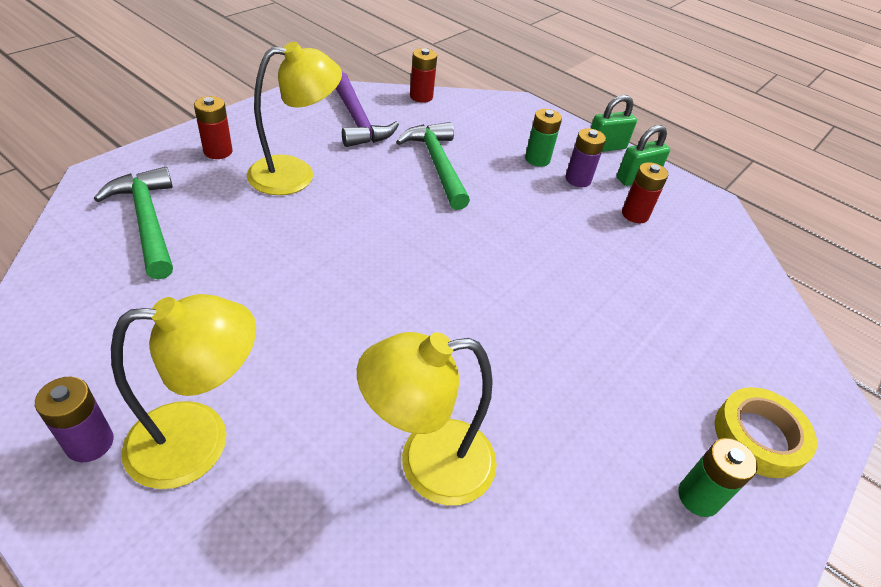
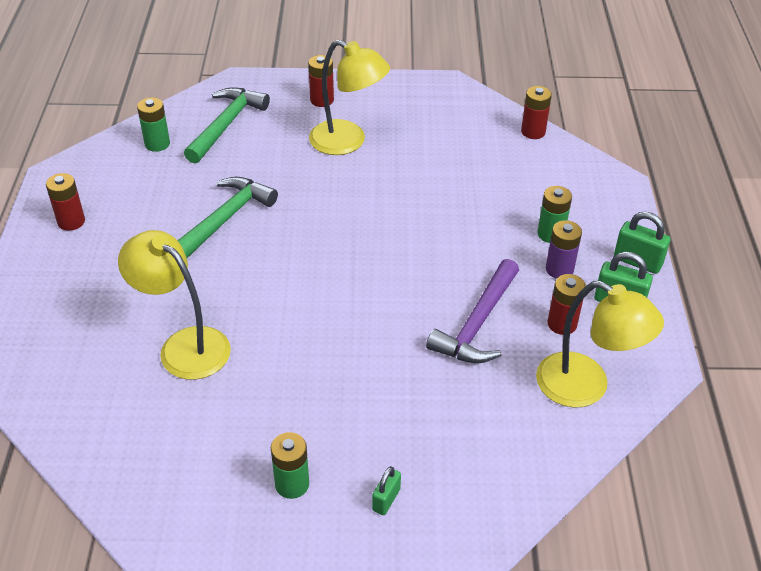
camera: 55 degrees right, 0 degrees up
(88, 284) = (157, 144): none -> green battery
(90, 443) = (71, 221): purple battery -> red battery
(199, 440) = (109, 254): yellow lamp -> yellow lamp (586, 387)
(357, 120) = (449, 125): purple hammer -> purple hammer (477, 324)
(437, 164) = (458, 191): green hammer -> green hammer (225, 219)
(759, 437) = (386, 500): yellow tape -> green padlock

